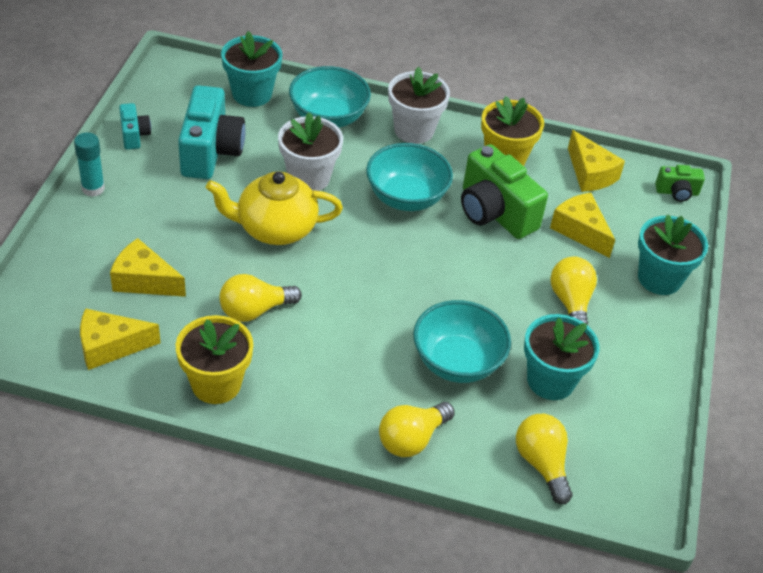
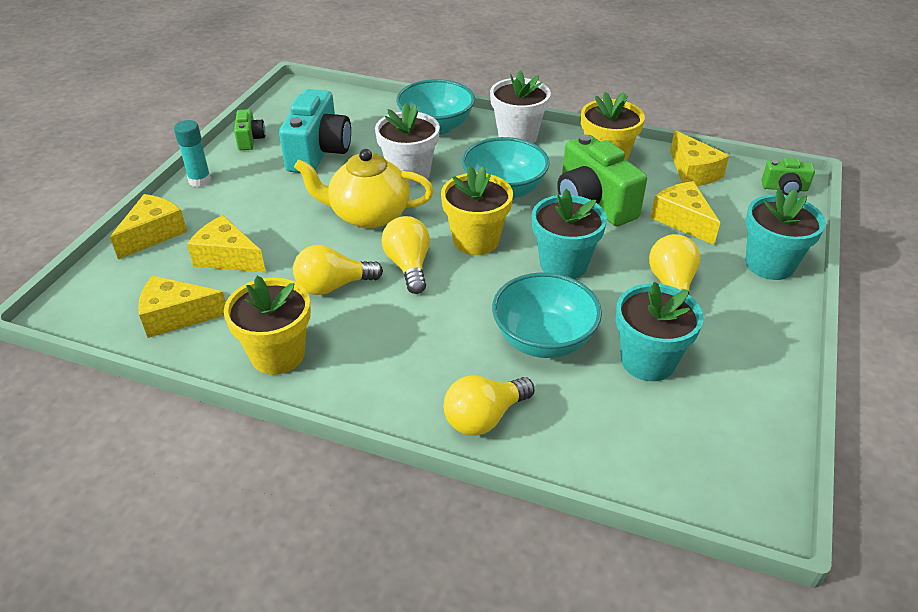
camera: 10 degrees right, 5 degrees down
(62, 254) = (154, 234): none -> yellow cheese
(134, 135) = (250, 139): turquoise camera -> green camera
(252, 94) = (367, 109): turquoise flower pot -> turquoise flower pot (563, 264)
(385, 257) = (476, 240): none -> yellow flower pot
(542, 464) = (635, 449): yellow light bulb -> yellow light bulb (408, 266)

